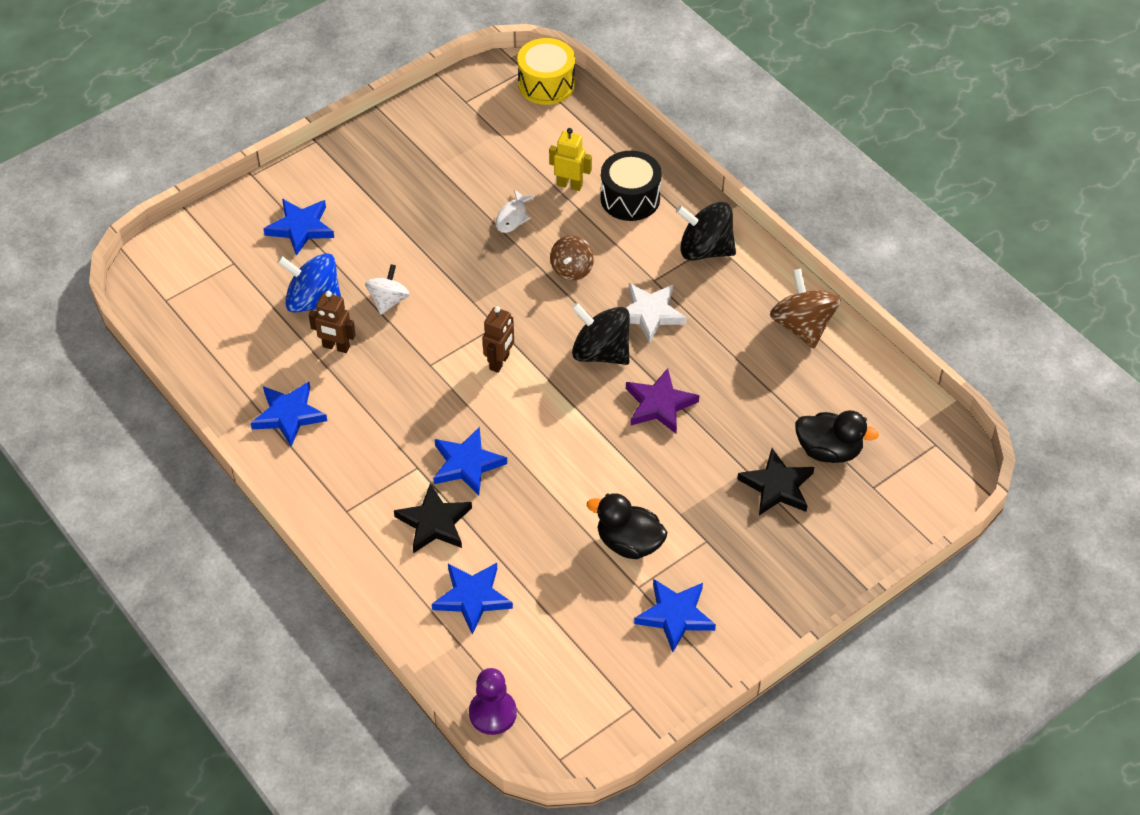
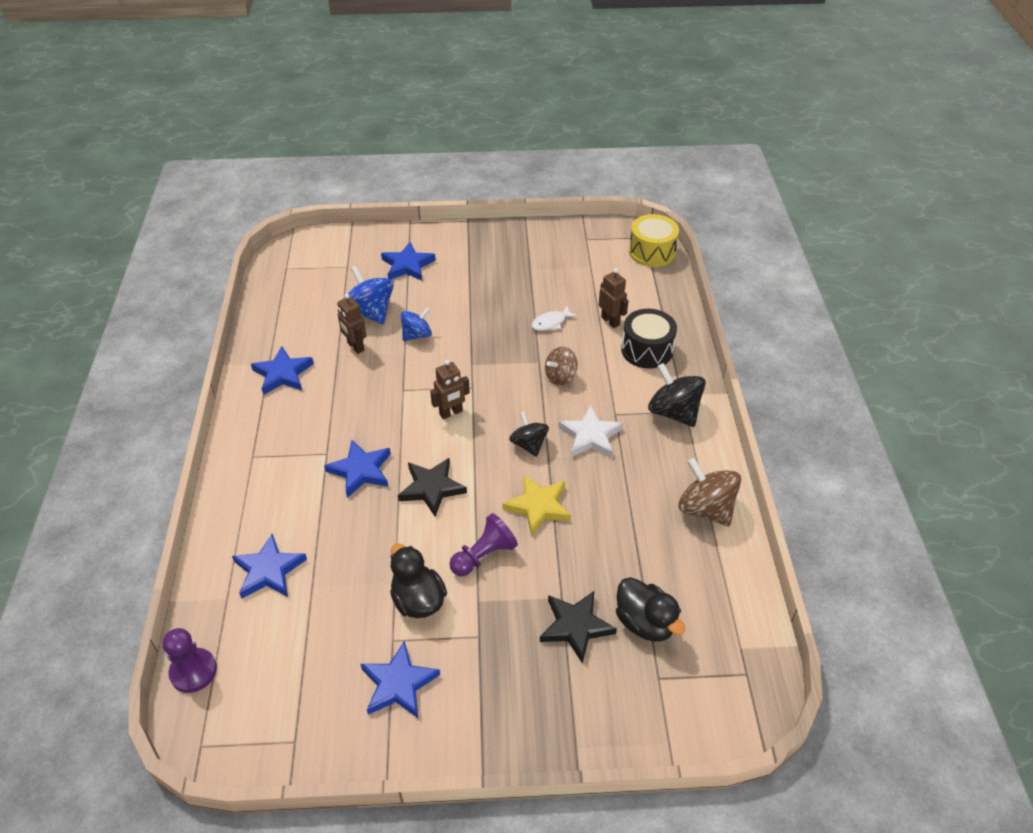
camera: 35 degrees right, 5 degrees down
(388, 301) = (417, 335): white spinning top -> blue spinning top
(434, 523) = (298, 499): black star -> black star (431, 488)
(569, 185) = (610, 321): yellow robot -> brown robot
(601, 352) = (529, 444): black spinning top -> black spinning top, size x0.64
(650, 474) = (483, 555): none -> purple pawn
(659, 404) = (538, 506): purple star -> yellow star
(802, 326) = (705, 509): brown spinning top -> brown spinning top turned 60 degrees counterclockwise

